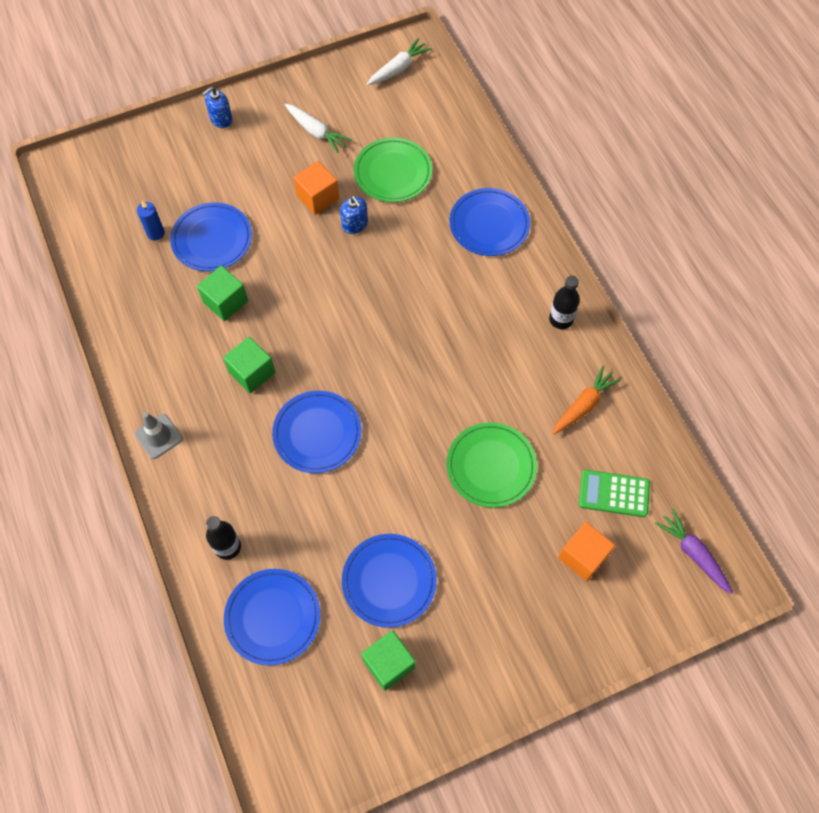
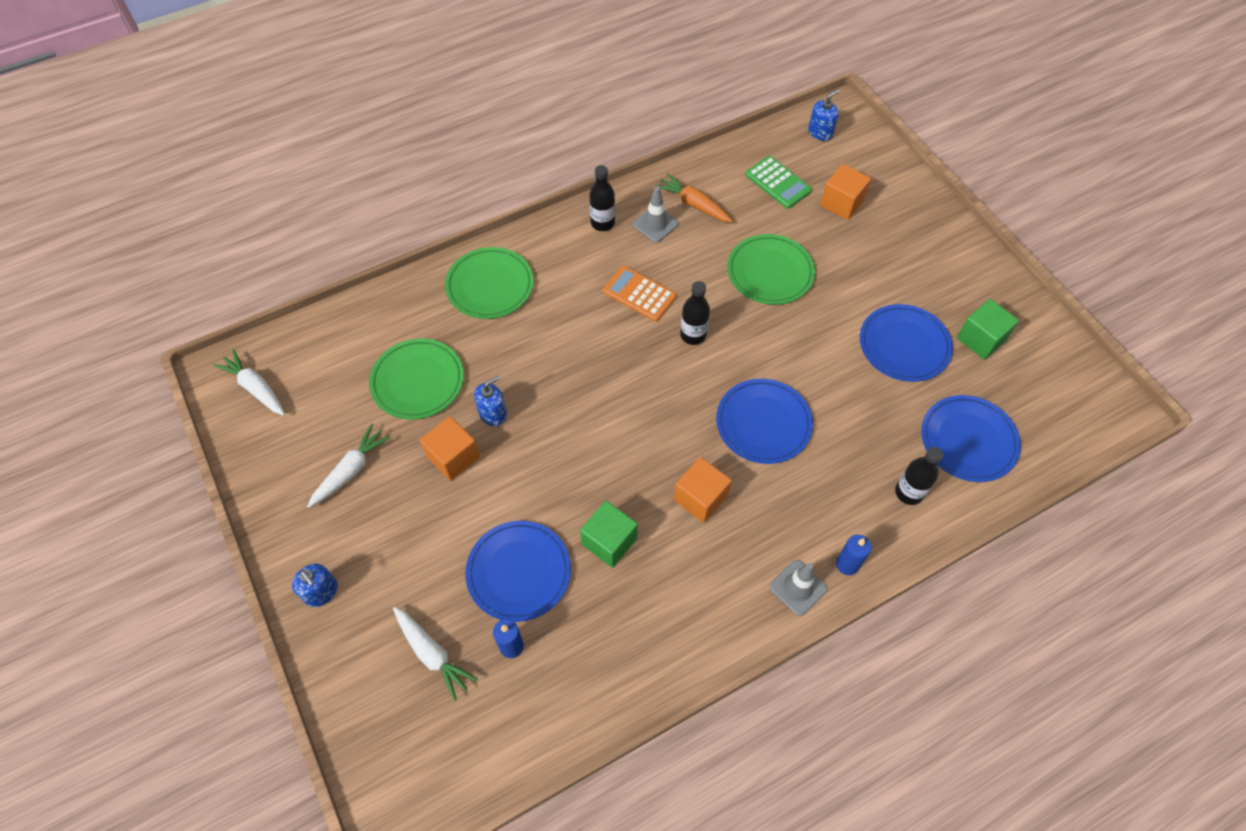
camera: 95 degrees left, 5 degrees down
(161, 185) = (432, 653): none -> white carrot
(171, 479) = (847, 564): none -> blue candle
(252, 372) = (700, 498): green cube -> orange cube
(419, 385) = (693, 335): none -> black bottle
(471, 344) = (639, 294): none -> orange calculator
(489, 224) = (490, 285): blue plate -> green plate
(558, 366) = (655, 224): none -> grey traffic cone
(614, 493) = (778, 183): green calculator -> green calculator turned 45 degrees counterclockwise
(693, 554) = (820, 132): purple carrot -> blue soap dispenser

